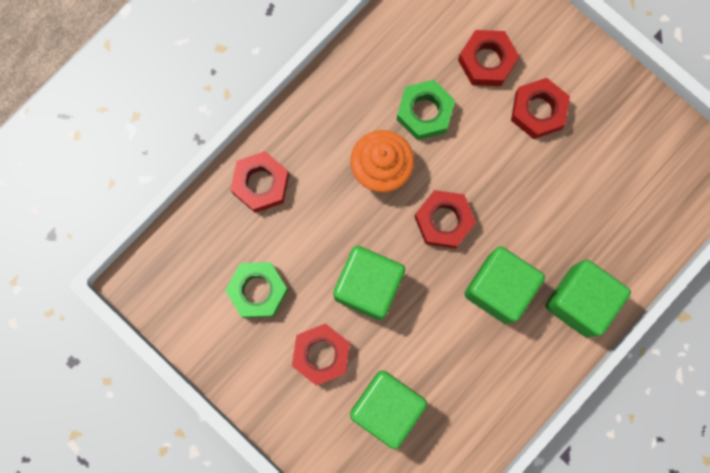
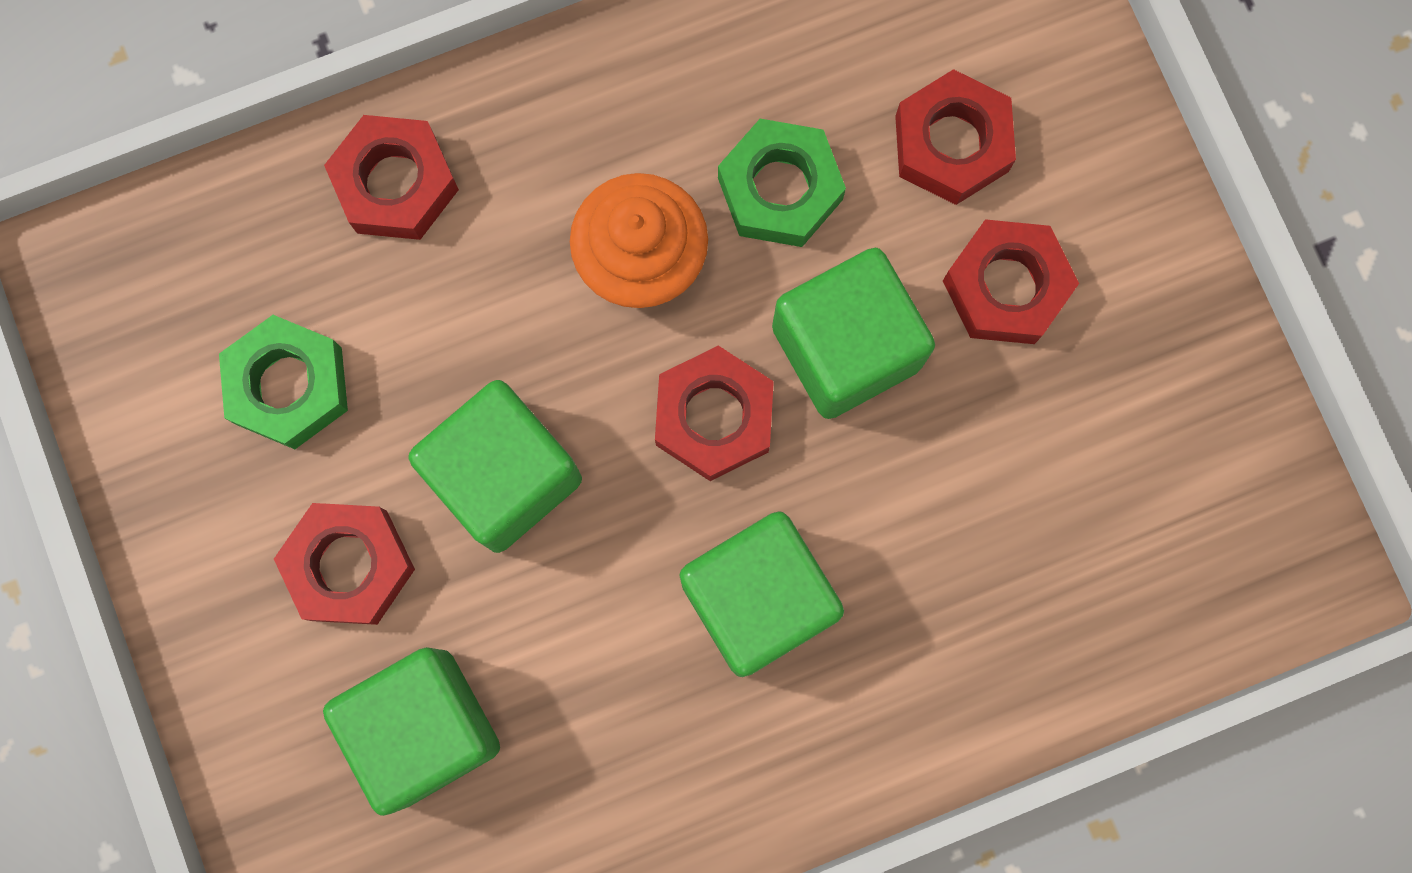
camera: 25 degrees right, 0 degrees up
(580, 301) = (906, 700): green cube -> green cube (846, 347)

